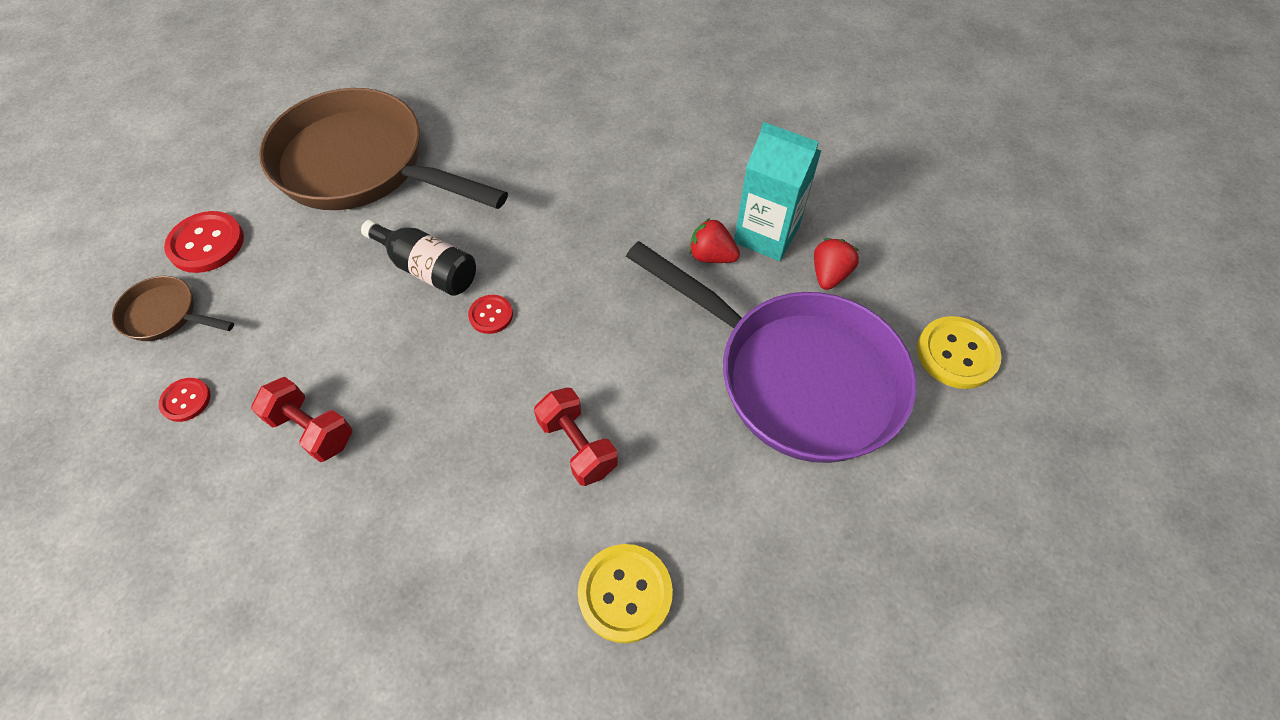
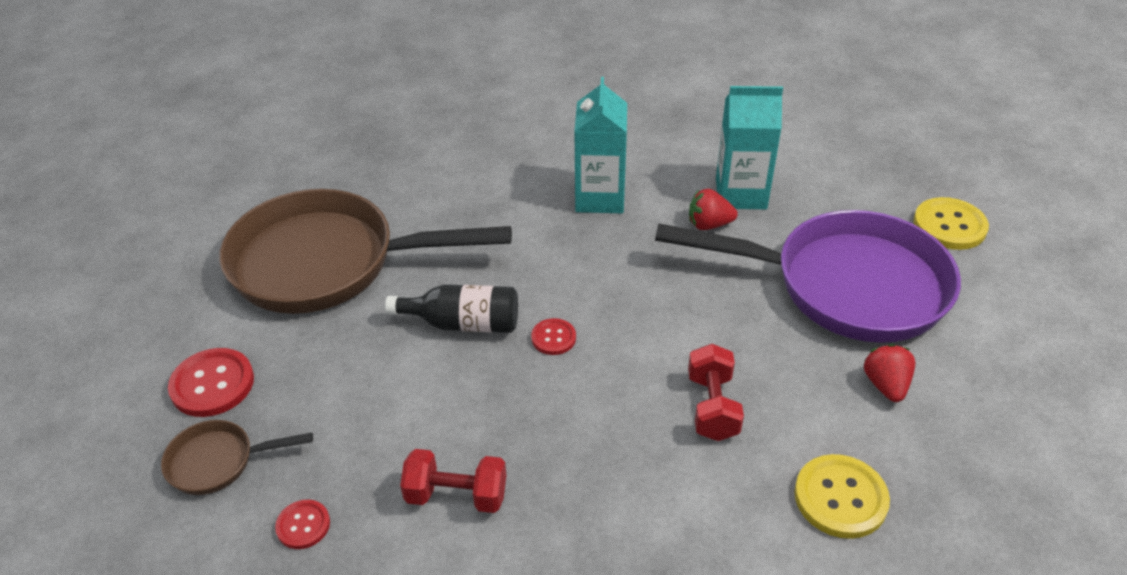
camera: 25 degrees left, 15 degrees down
(577, 446) = (712, 407): red dumbbell -> red dumbbell turned 60 degrees clockwise
(631, 188) = (600, 197): none -> turquoise carton
(829, 275) = (813, 205): red strawberry -> red strawberry (885, 385)

